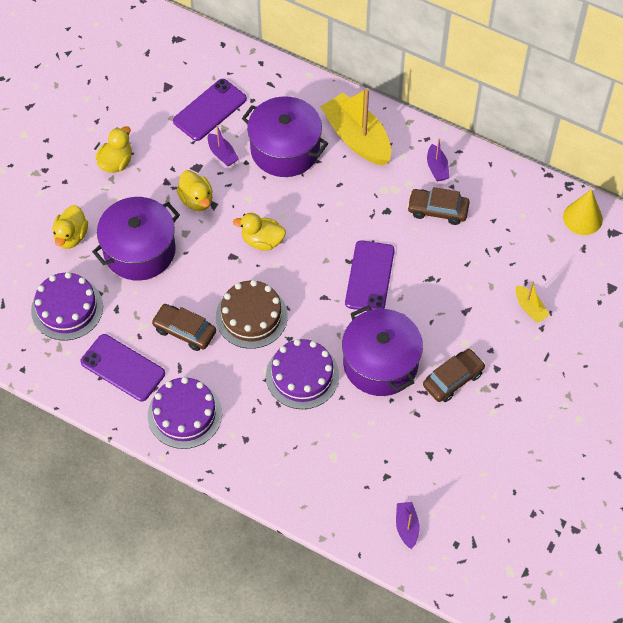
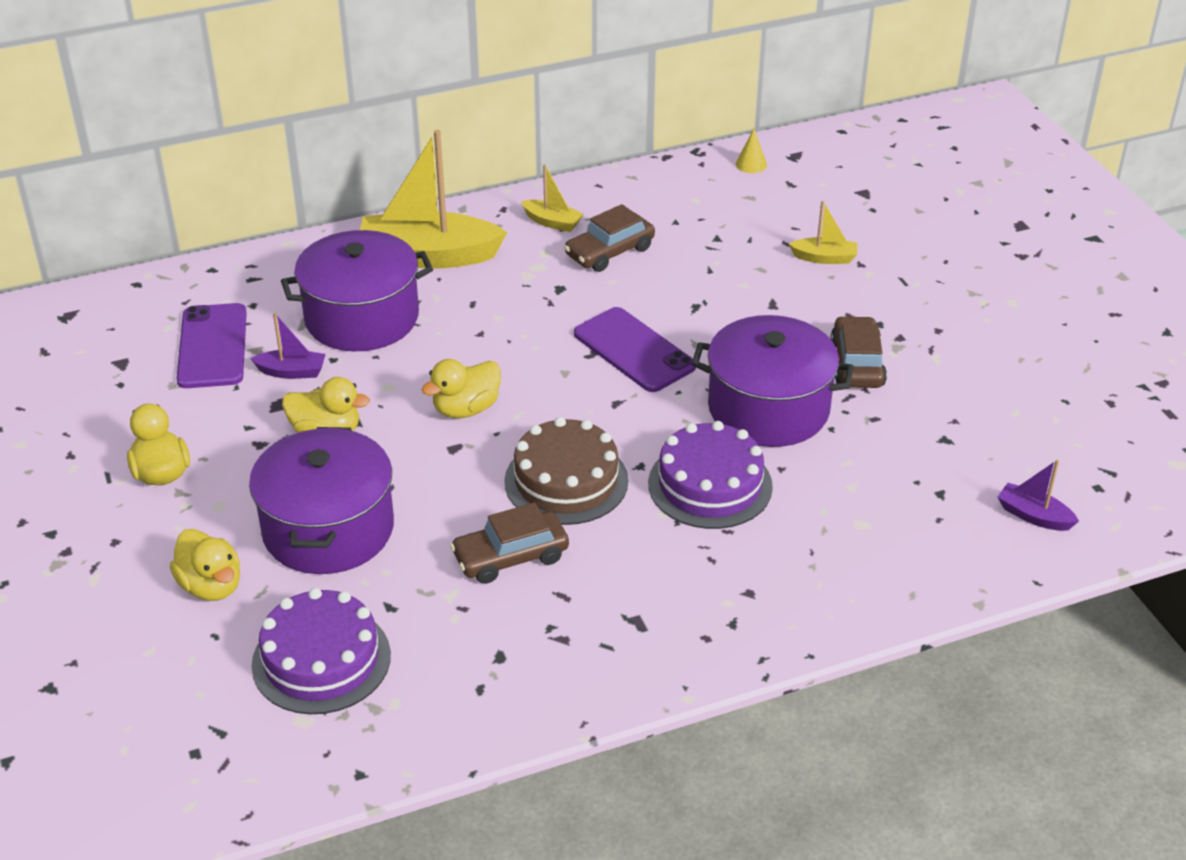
camera: 50 degrees left, 20 degrees down
(122, 368) = (493, 655): purple phone -> none
(185, 414) = (643, 632): purple cake -> none
(437, 168) = (552, 222): purple boat -> yellow boat
(582, 218) = (751, 164): yellow cone -> yellow cone, size x0.56

